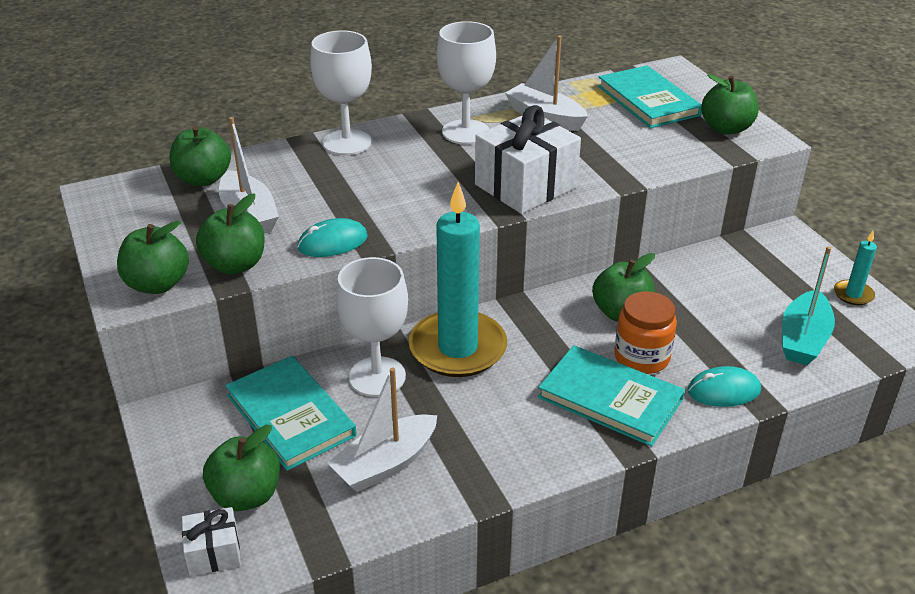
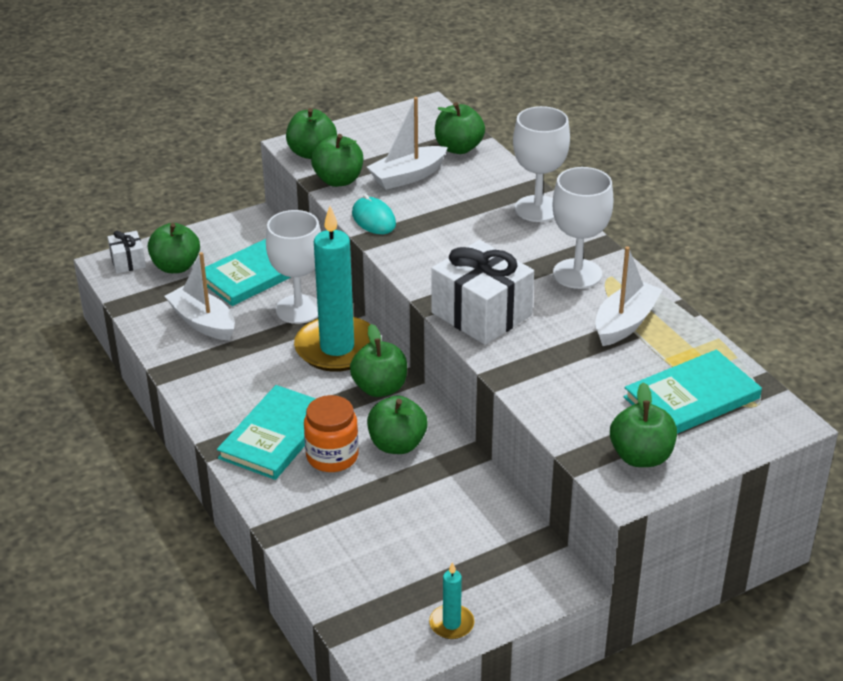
camera: 85 degrees right, 0 degrees up
(531, 320) = (380, 388): none -> green apple
(723, 390) = (288, 507): turquoise mouse -> none
(803, 339) = (368, 572): turquoise boat -> none

